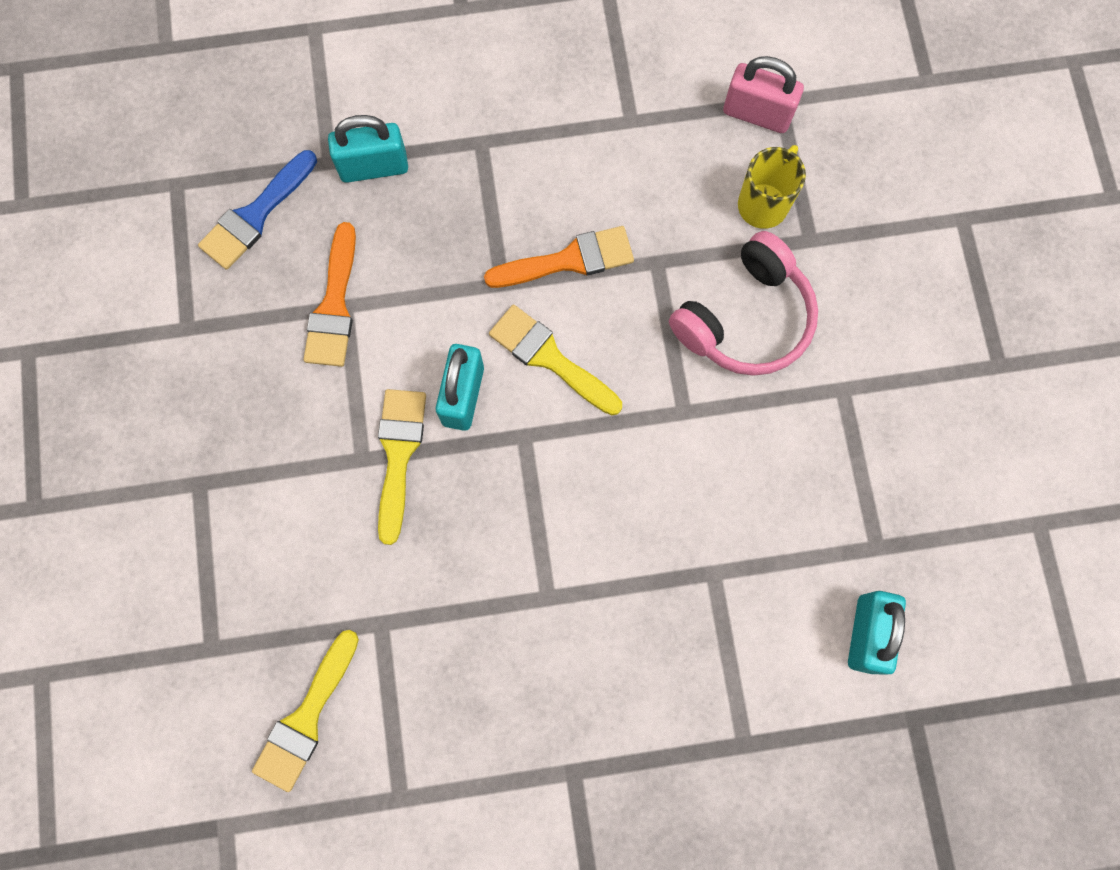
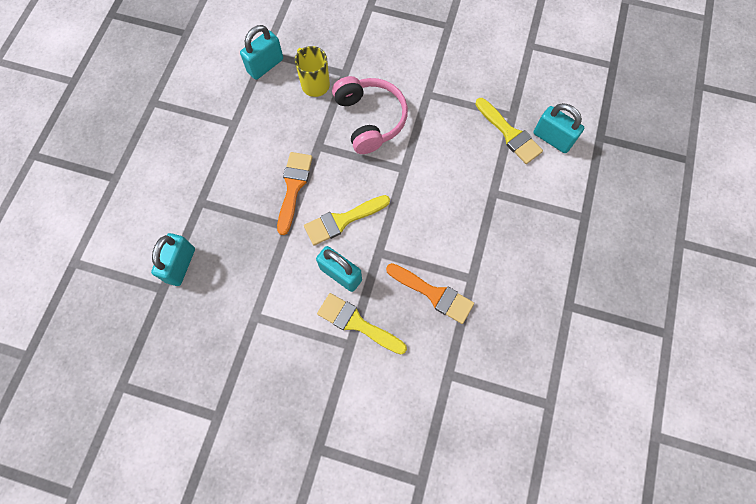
camera: 65 degrees left, 5 degrees down
(255, 215) = (170, 345): blue brush -> none
(306, 718) = (485, 440): yellow brush -> yellow brush (509, 134)
(334, 306) = (251, 322): orange brush -> orange brush (434, 294)
(757, 114) = (265, 66): pink padlock -> turquoise padlock

